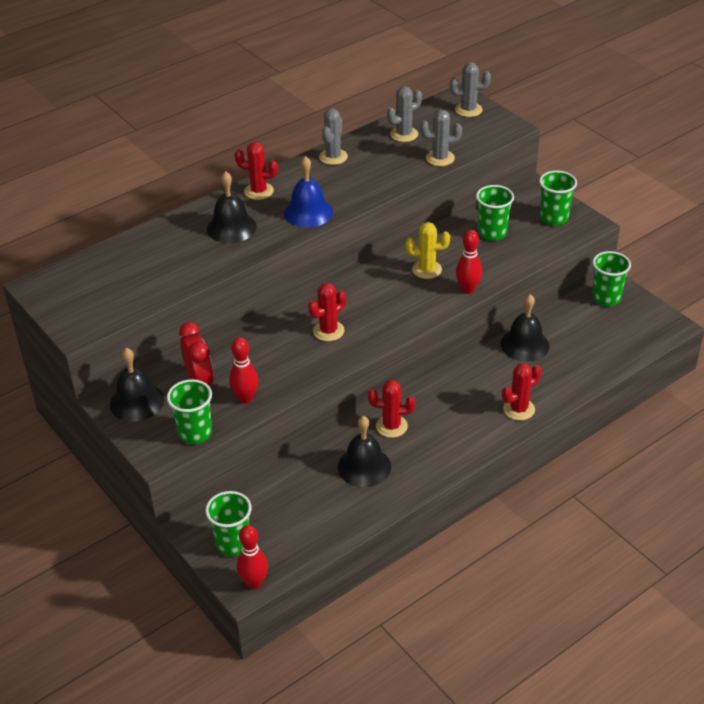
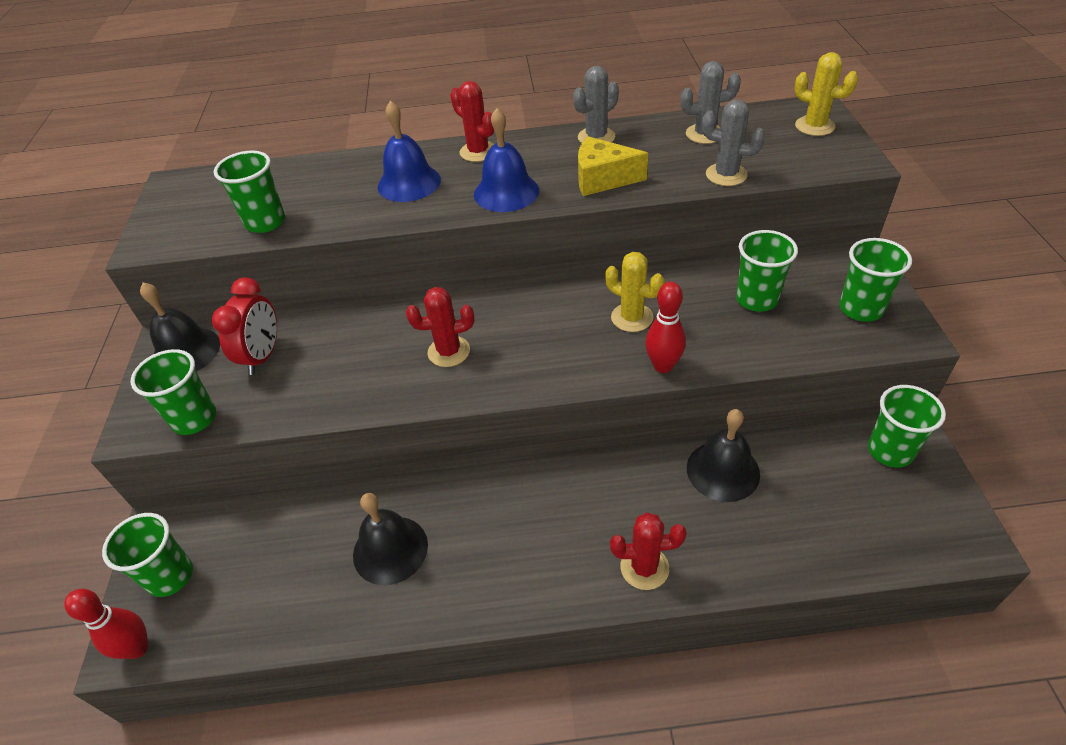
camera: 35 degrees right, 5 degrees up
(154, 286) = (265, 222): none -> green cup
(231, 227) = (409, 183): black bell -> blue bell
(245, 398) = (284, 399): red bowling pin -> none
(364, 184) = (602, 179): none -> yellow cheese
(391, 426) = (467, 508): red cactus -> none
(468, 110) = (814, 126): grey cactus -> yellow cactus

